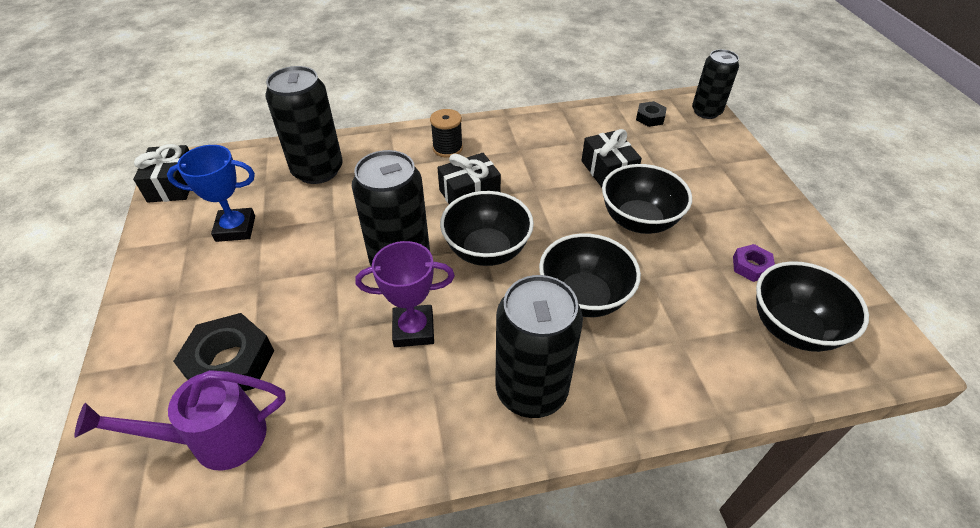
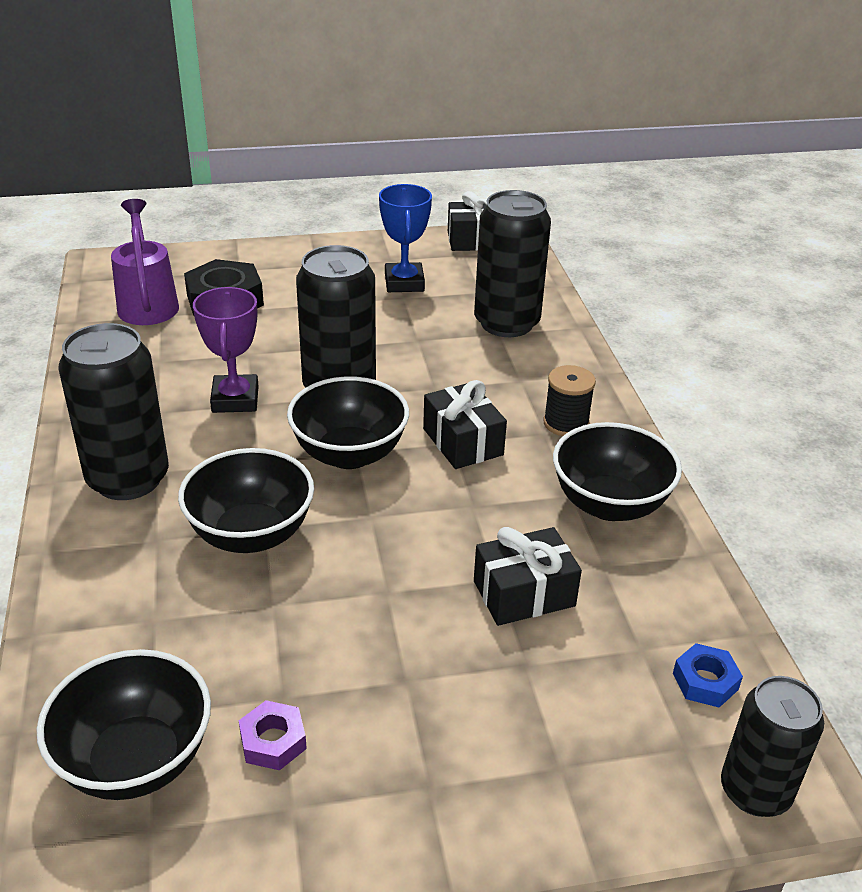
camera: 90 degrees right, 10 degrees down
(639, 220) = (396, 614): black bowl -> black bowl (609, 504)
(650, 118) = (705, 681): black nut -> blue nut

